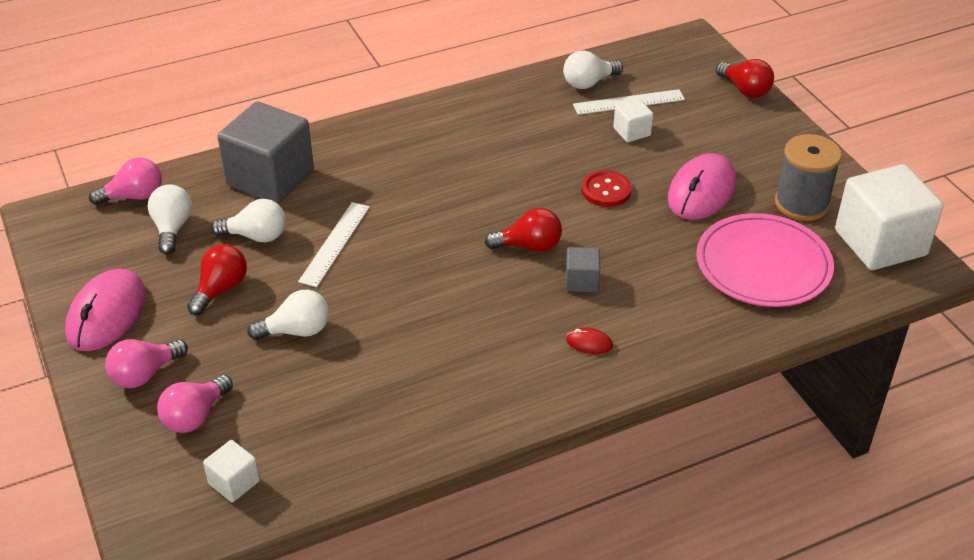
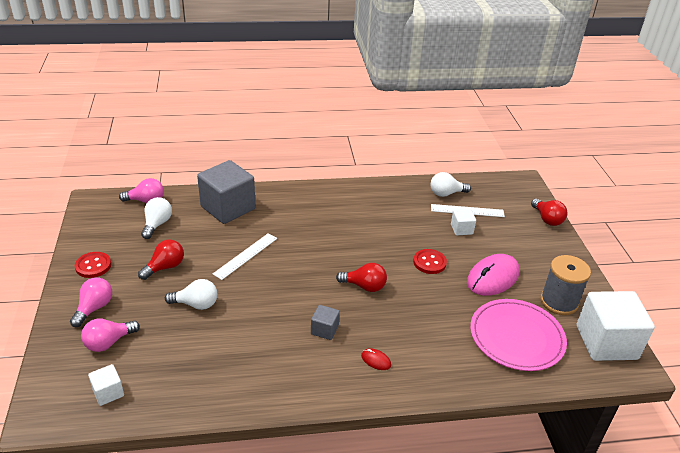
camera: 15 degrees right, 5 degrees down
(107, 314) = (93, 266): pink mouse -> red button
(145, 374) = (94, 308): pink light bulb -> pink light bulb turned 135 degrees clockwise
(256, 236) = (202, 240): white light bulb -> none
(581, 281) = (388, 317): grey cube -> grey cube (324, 330)

